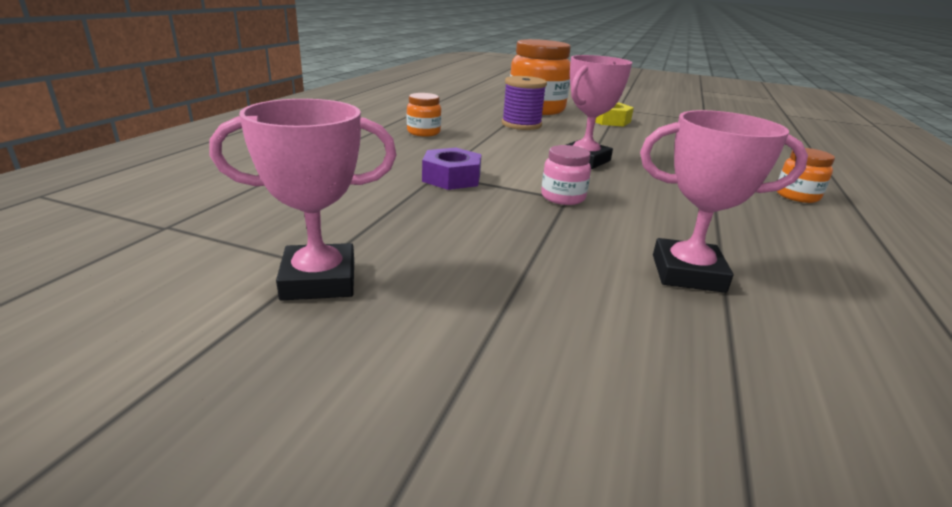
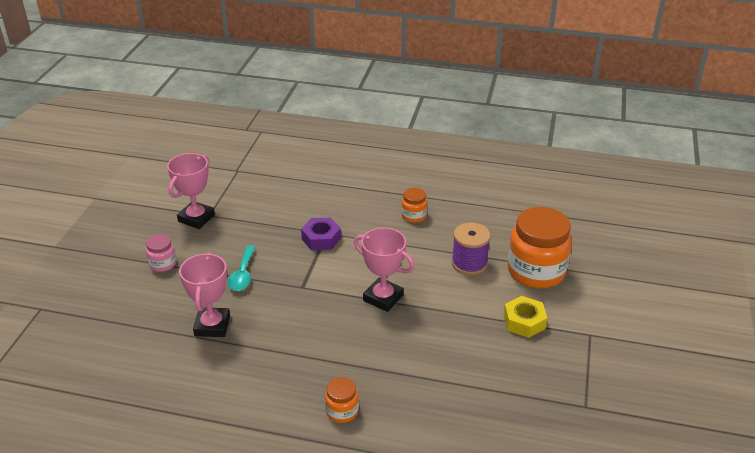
camera: 85 degrees right, 10 degrees up
(319, 280) = (196, 218): pink trophy -> pink trophy turned 45 degrees clockwise
(536, 238) = (243, 275): none -> turquoise spoon
(563, 197) = (302, 285): pink jar -> pink jar (163, 264)

